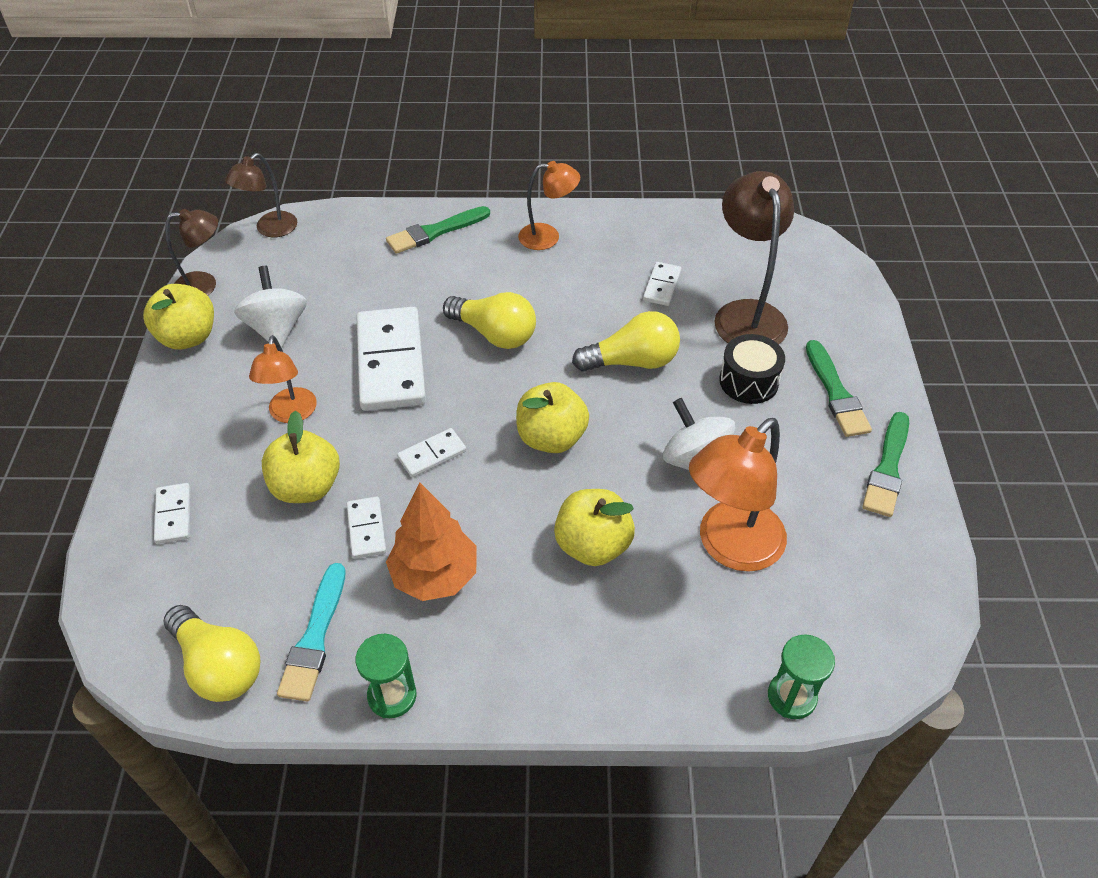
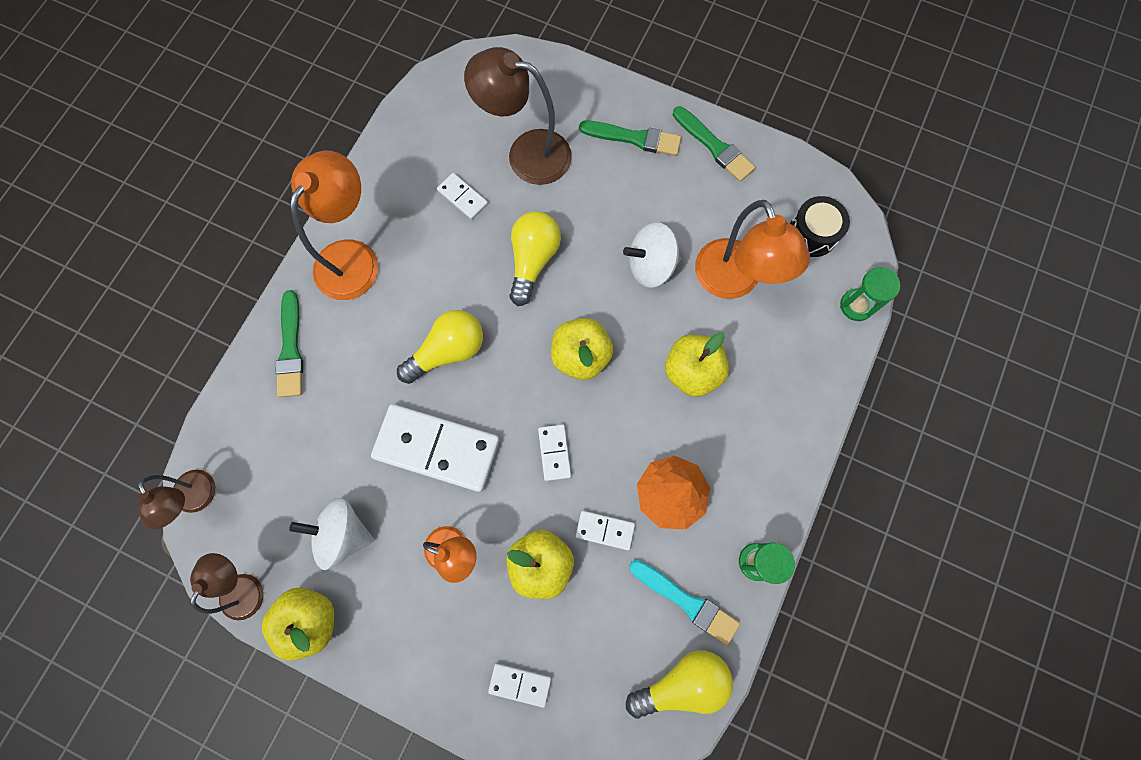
camera: 65 degrees left, 25 degrees up
(548, 237) = (353, 257): orange lamp -> orange lamp, size x1.65
(748, 381) = (594, 189): black drum -> black drum (812, 234)

